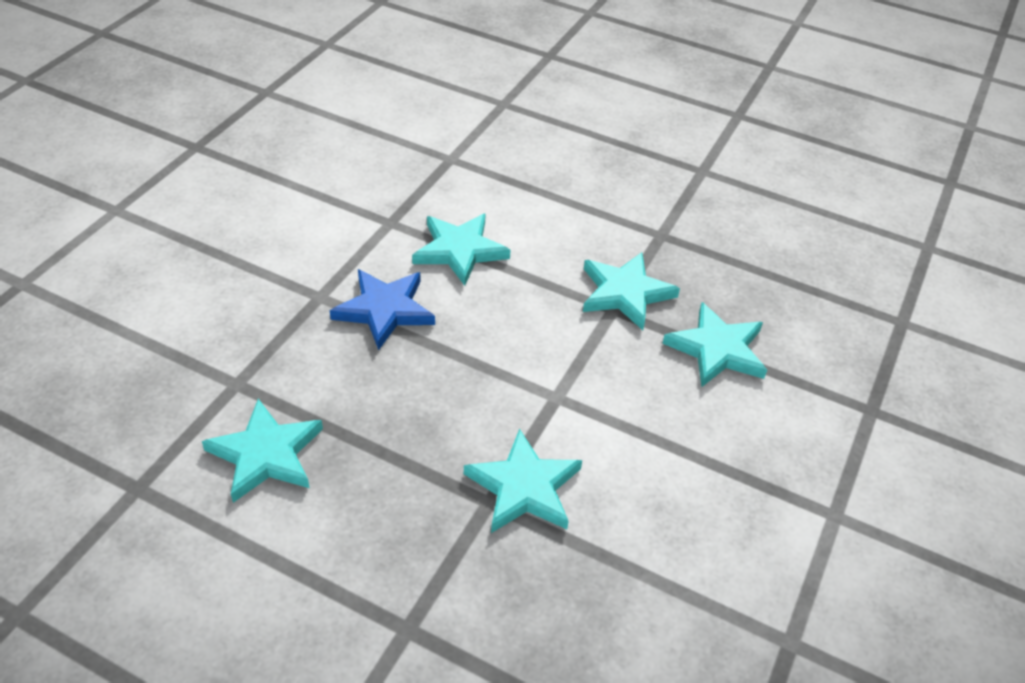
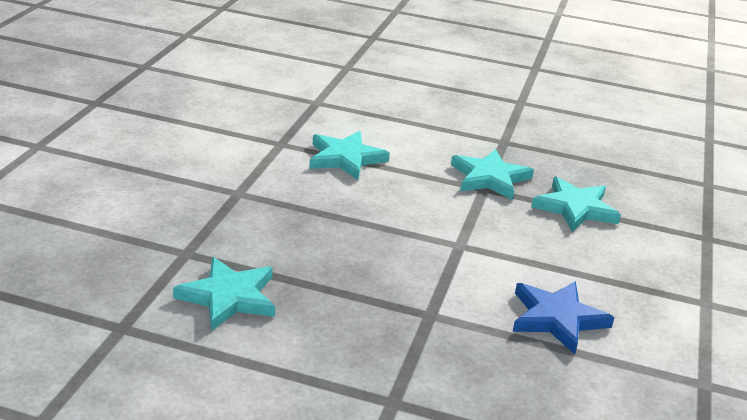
camera: 10 degrees left, 15 degrees down
(384, 310) = (296, 198): blue star -> blue star (557, 318)
(524, 487) = (455, 303): turquoise star -> none

